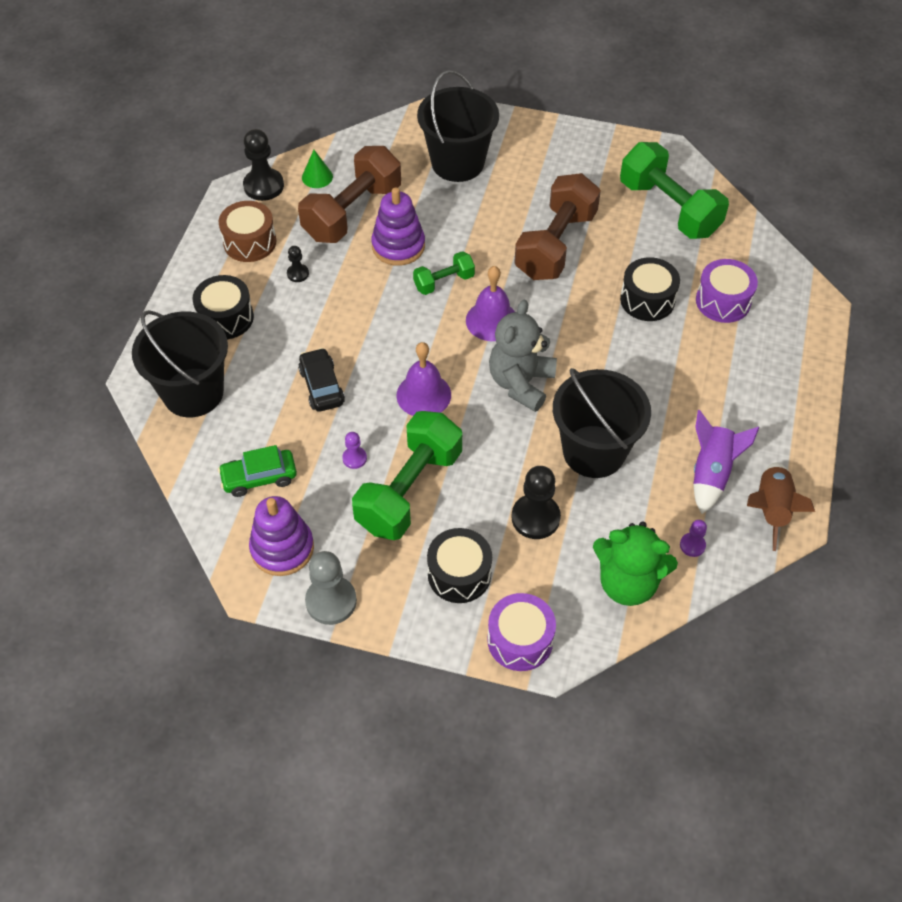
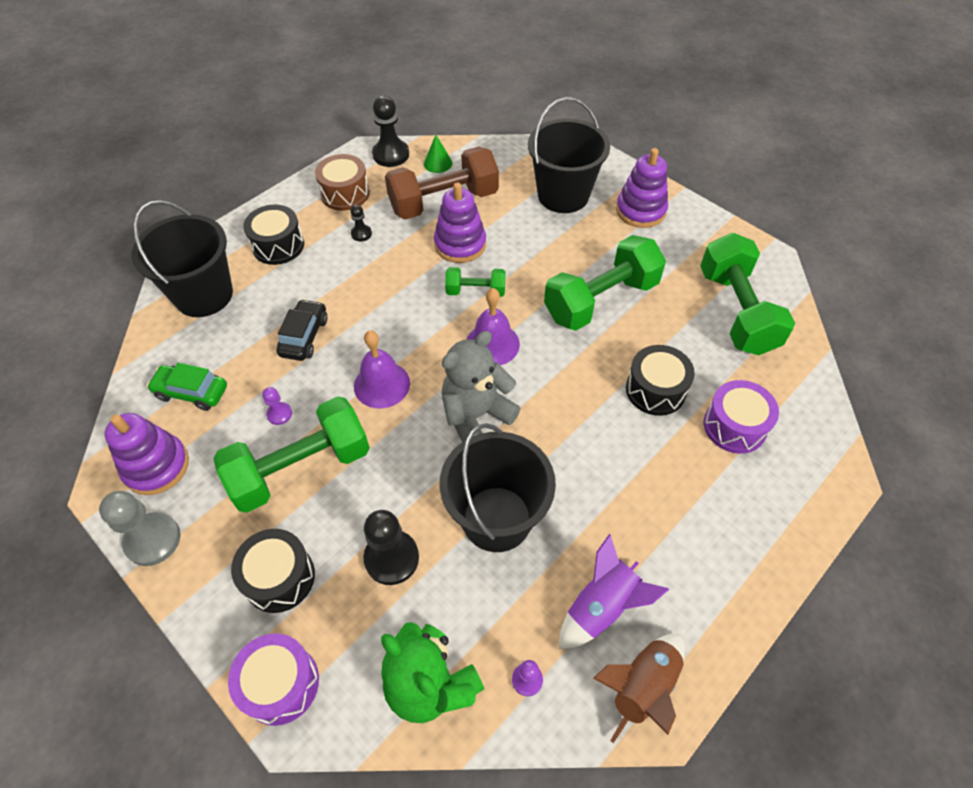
camera: 30 degrees right, 0 degrees up
(535, 151) = (640, 211): none -> purple stacking toy
(555, 245) = (601, 300): brown dumbbell -> green dumbbell

